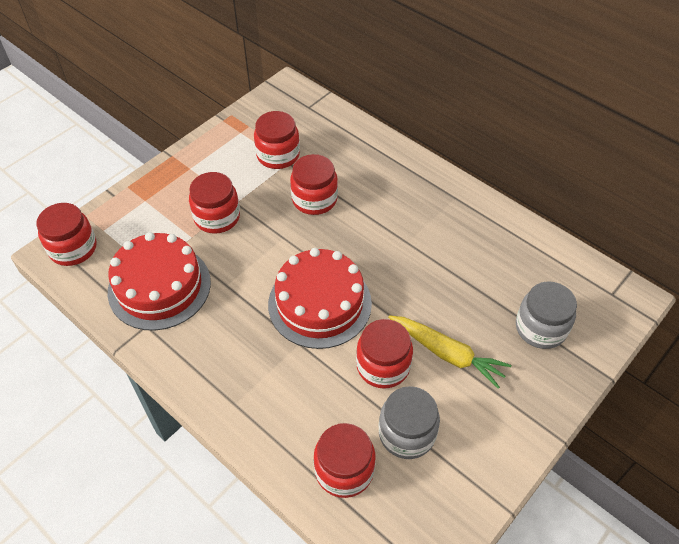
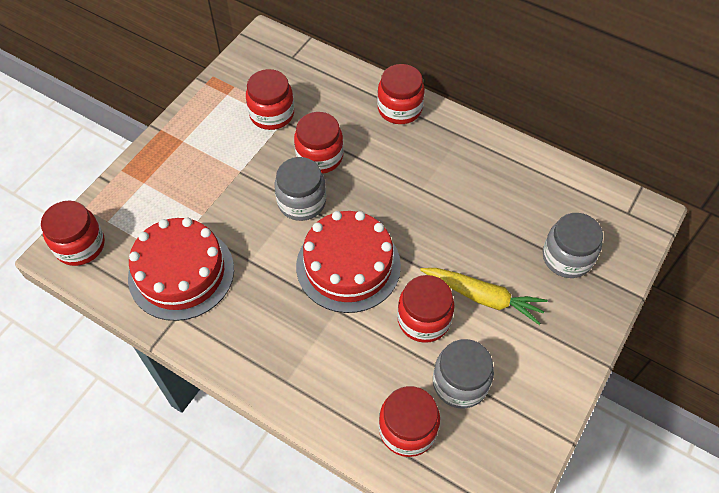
camera: 10 degrees left, 5 degrees up
(217, 217) = (224, 190): red jar -> red jar (399, 109)
(288, 238) = (301, 202): none -> grey jar

